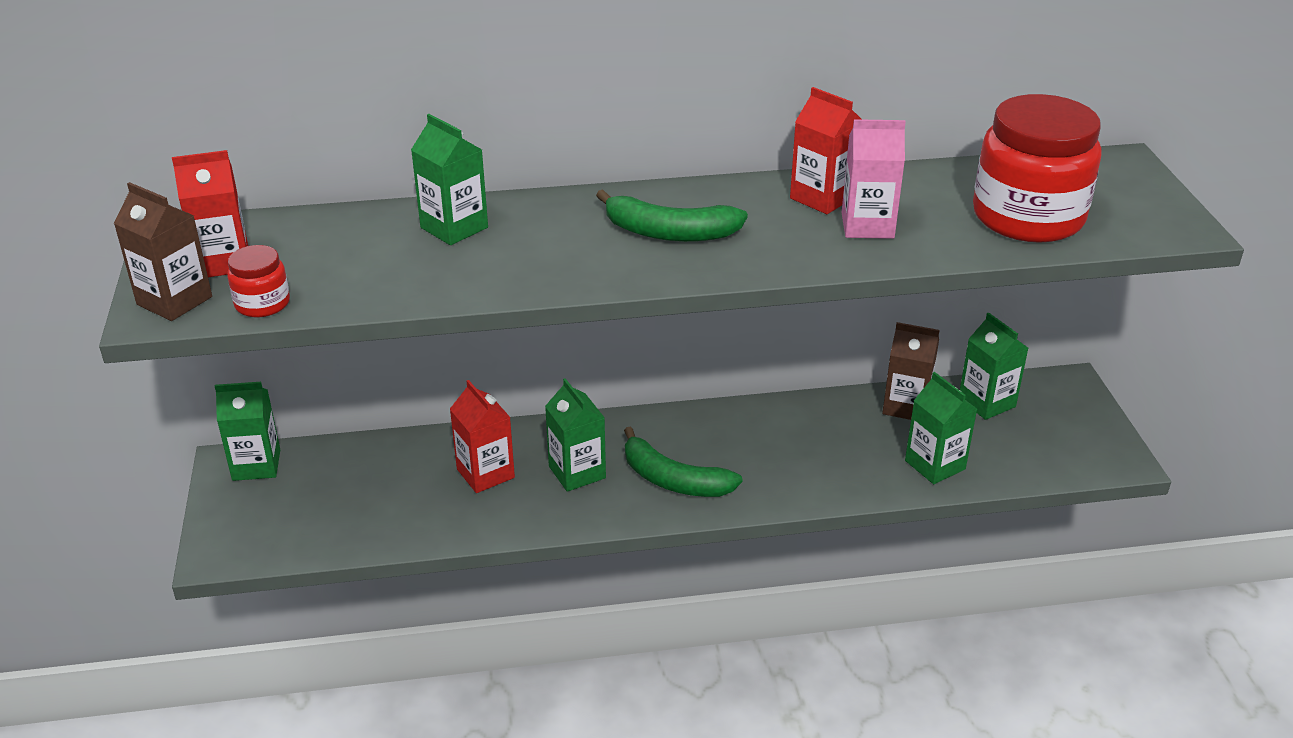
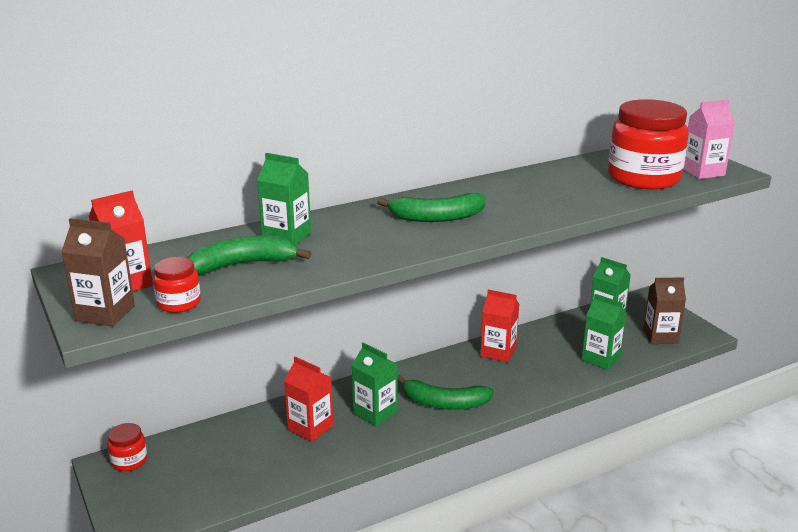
camera: 20 degrees left, 10 degrees down
(256, 465) = (129, 461): green carton -> red jar
(372, 261) = (243, 265): none -> green banana
(822, 198) = (515, 186): red carton -> red carton (498, 352)
(867, 225) = (556, 195): pink carton -> pink carton (703, 172)
(906, 406) = (560, 329): brown carton -> brown carton (660, 336)

